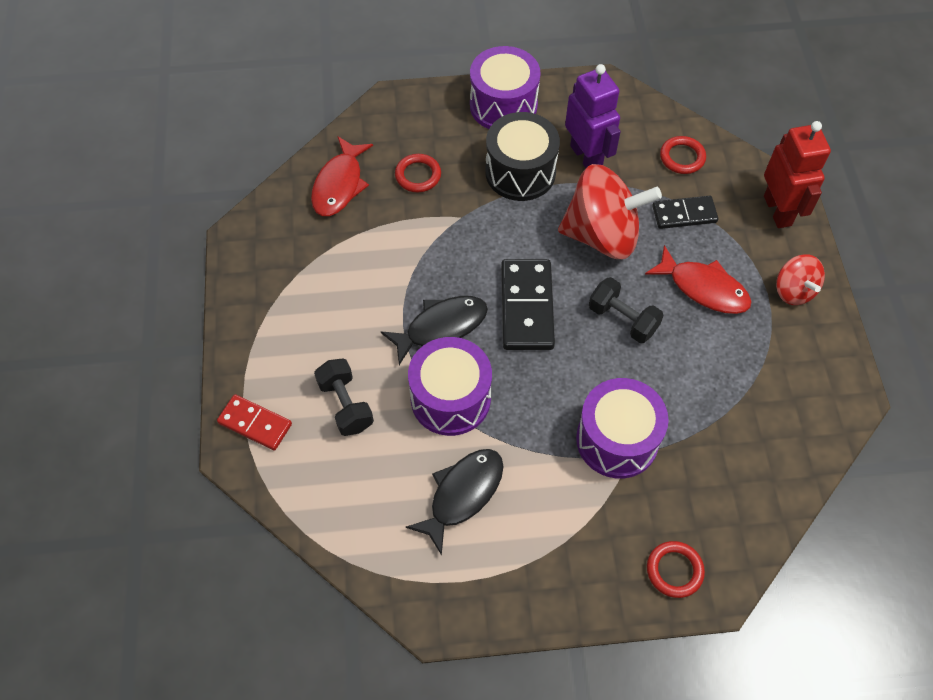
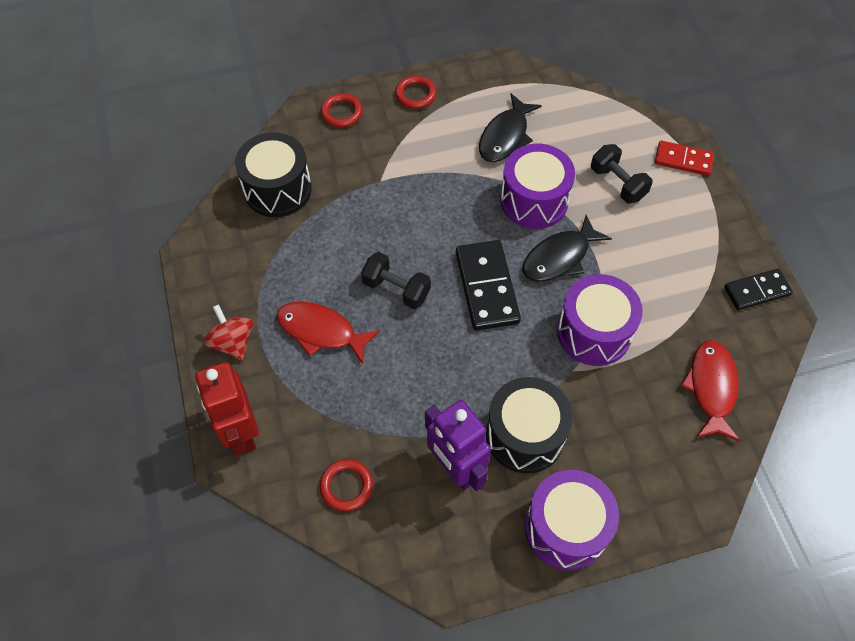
camera: 170 degrees right, 0 degrees up
(418, 175) = (633, 413): red ring -> red ring (415, 94)
(602, 235) = (425, 373): red spinning top -> none
(617, 440) = (391, 190): purple drum -> purple drum (594, 332)
(684, 214) = (342, 411): black domino -> black domino (756, 291)
(757, 463) = (277, 189): none -> black drum

